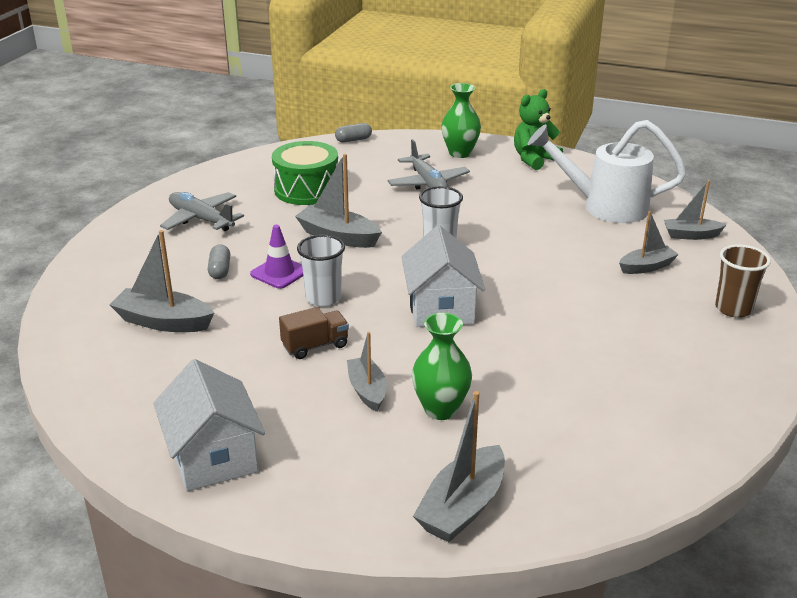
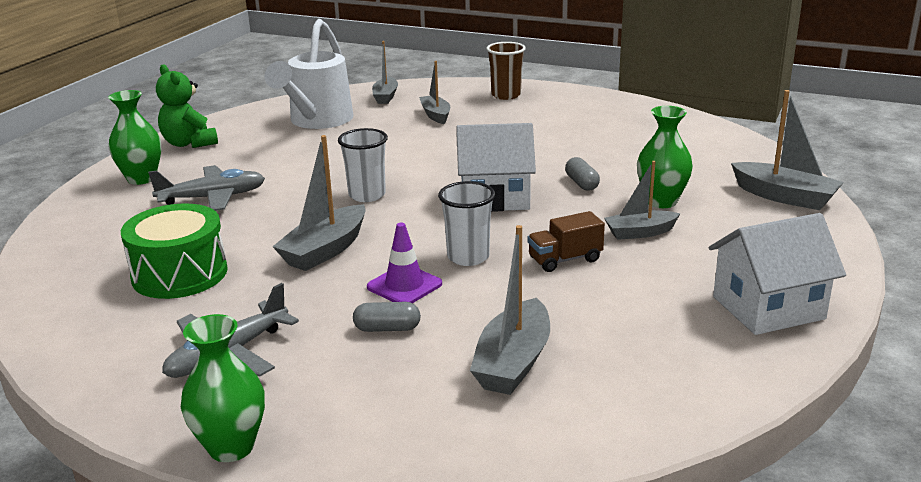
camera: 85 degrees left, 5 degrees down
(107, 233) = (231, 447): none -> green vase
(315, 346) = (565, 259): brown truck -> brown truck turned 90 degrees counterclockwise
(353, 140) = (39, 243): grey capsule -> grey capsule (581, 183)

